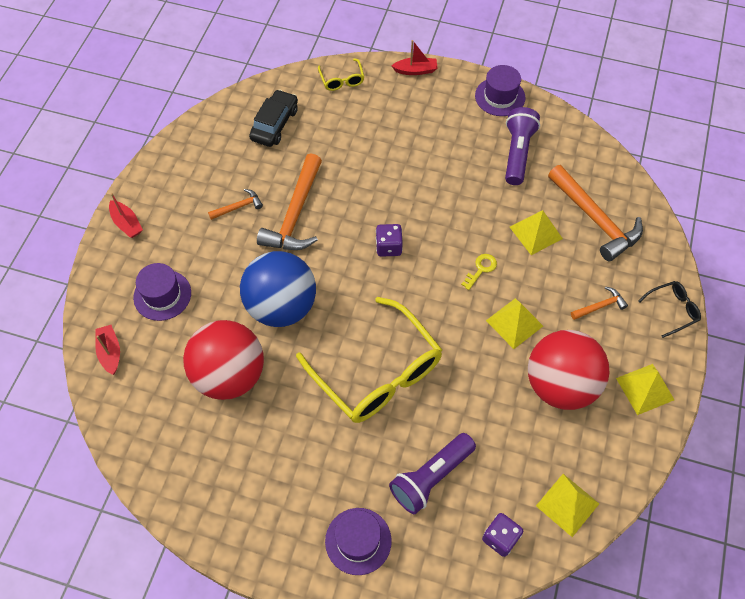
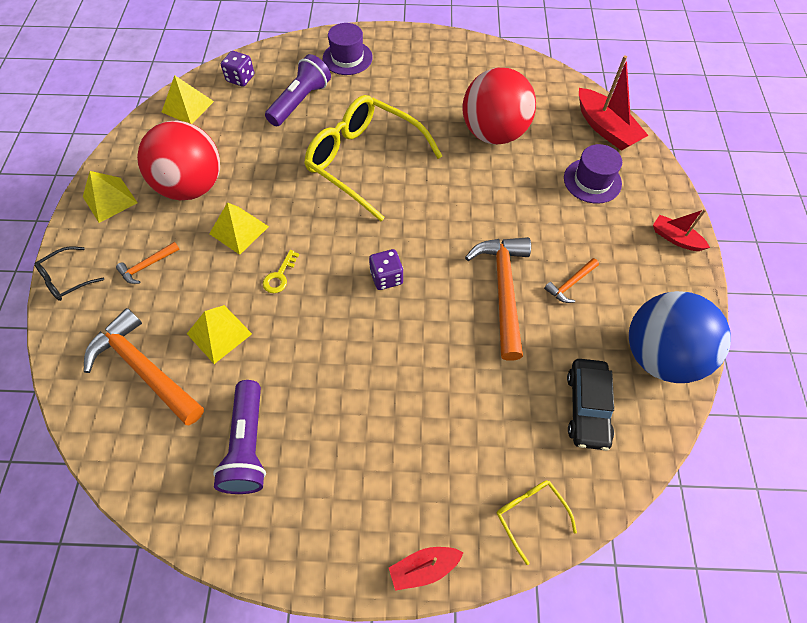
camera: 165 degrees right, 0 degrees up
(110, 352) = (605, 128): red boat -> red boat, size x1.71
(281, 306) = (474, 195): blue ball -> blue ball (659, 355)
(500, 97) = (282, 547): purple hat -> none

